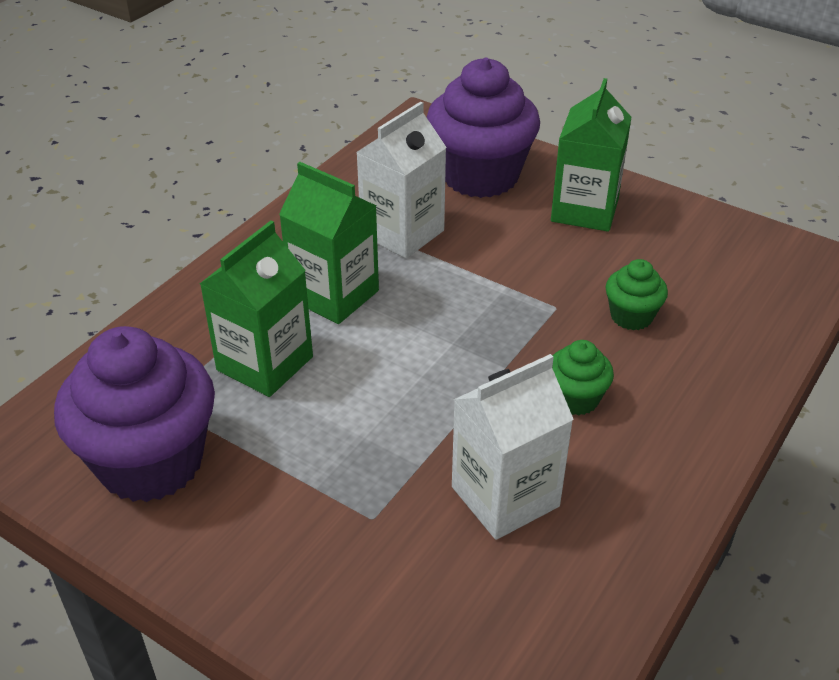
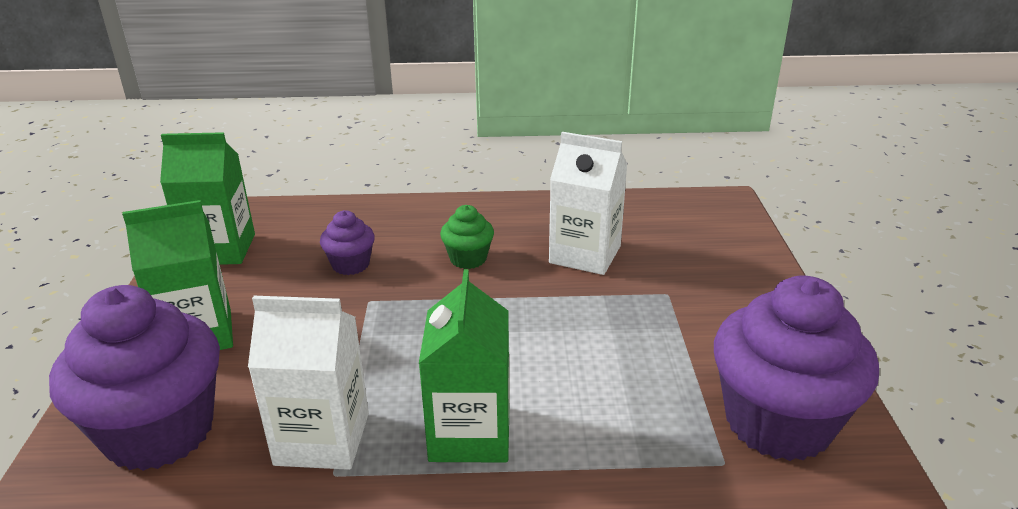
camera: 125 degrees left, 10 degrees down
(265, 363) = (605, 425): green carton -> green carton (220, 249)
(631, 316) = (351, 265): green cupcake -> purple cupcake

